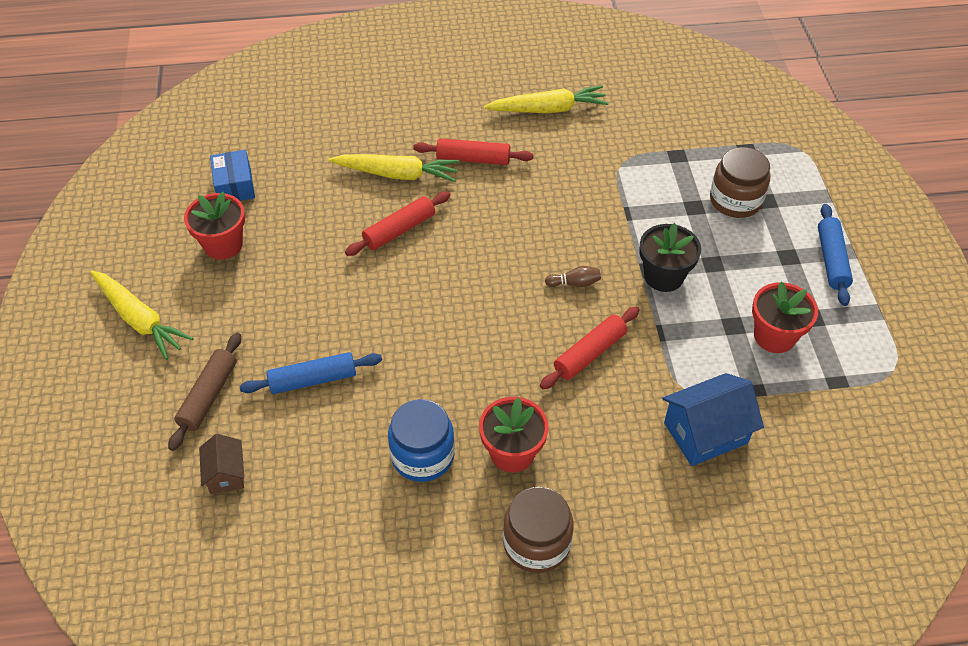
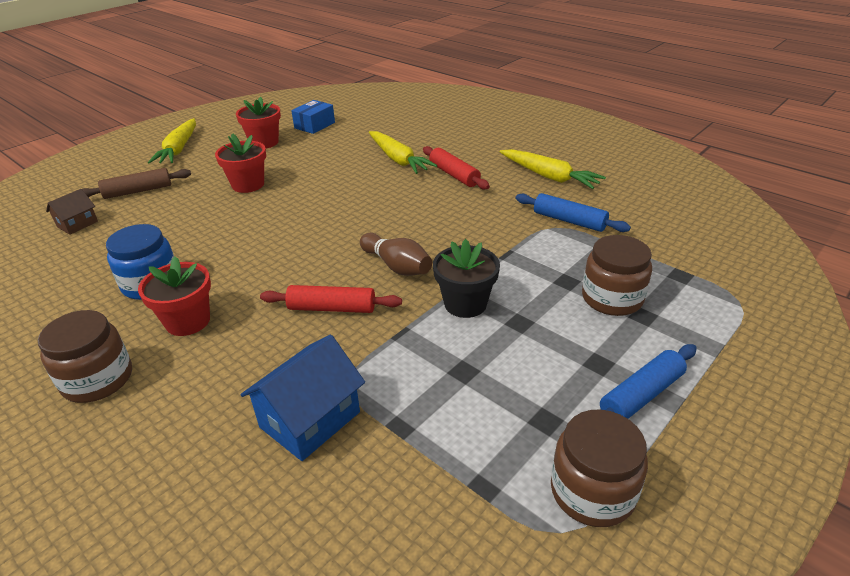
camera: 50 degrees right, 15 degrees down
(313, 379) = (184, 214): blue rolling pin -> blue rolling pin (569, 221)
(399, 230) = (351, 182): red rolling pin -> none
(574, 283) = (397, 266): brown bowling pin -> brown bowling pin, size x1.72
(705, 433) = (310, 419): blue house -> blue house turned 75 degrees counterclockwise
(774, 336) = (485, 405): red flower pot -> red flower pot (248, 185)
(879, 337) = (592, 491): none -> brown jar

